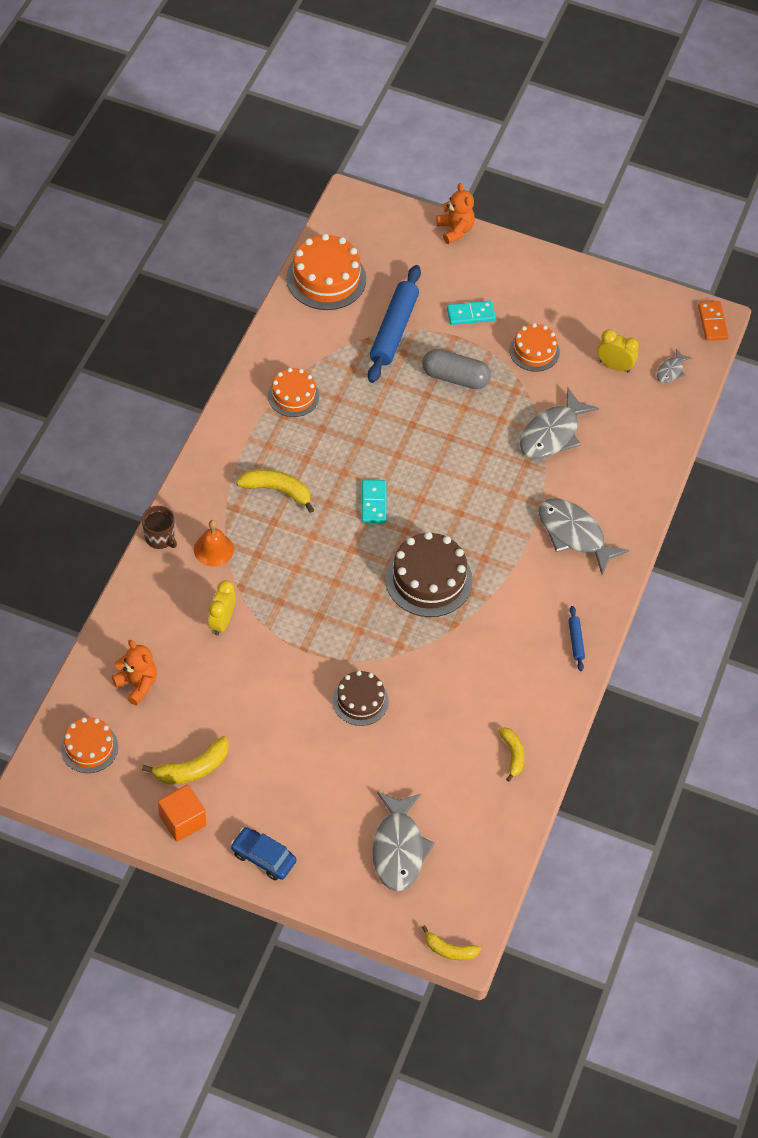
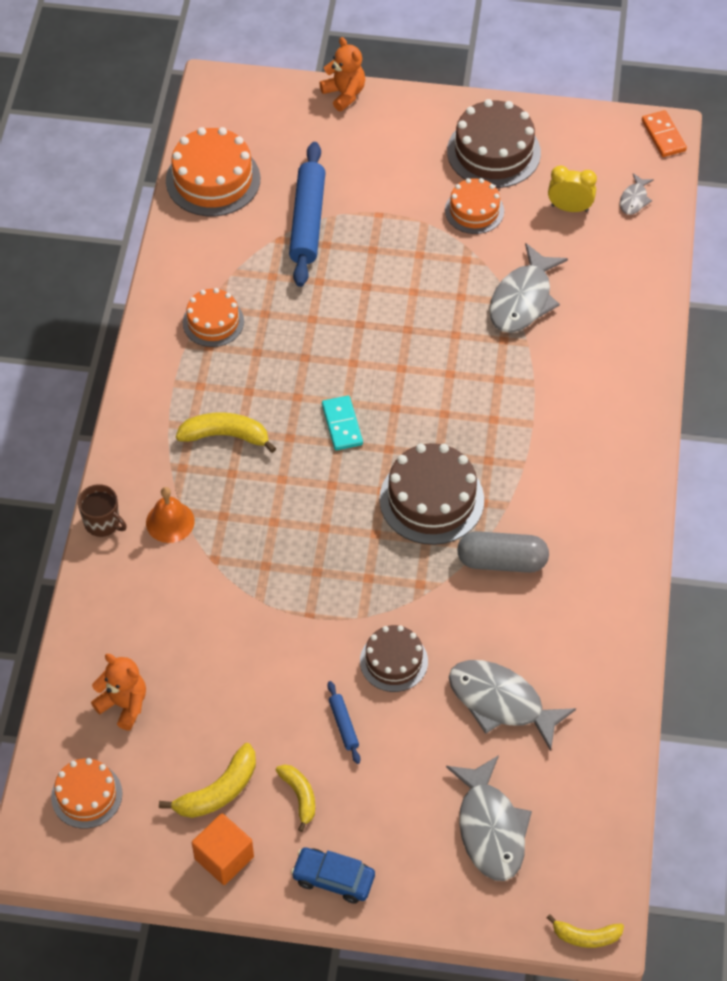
camera: 10 degrees left, 0 degrees up
(222, 622) = (204, 605): yellow clock -> none
(455, 377) = (393, 260): grey capsule -> grey capsule (502, 561)
(470, 314) = (390, 184): turquoise domino -> none
(512, 755) = (589, 683): yellow banana -> yellow banana (299, 796)
(565, 305) = (493, 152): none -> brown cake
(574, 534) = (582, 409): grey fish -> grey fish (501, 702)
(575, 641) = (621, 532): blue rolling pin -> blue rolling pin (343, 725)

